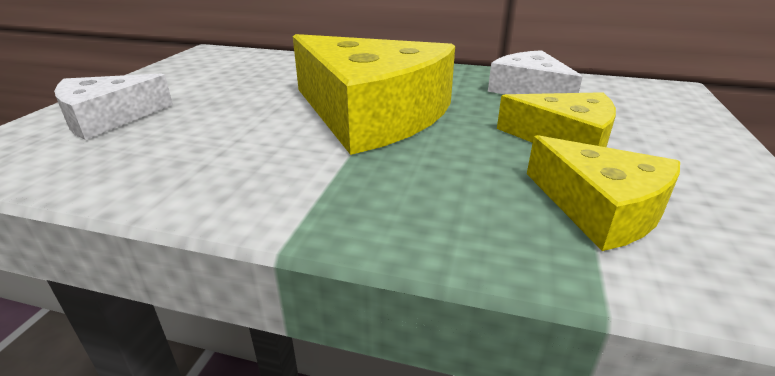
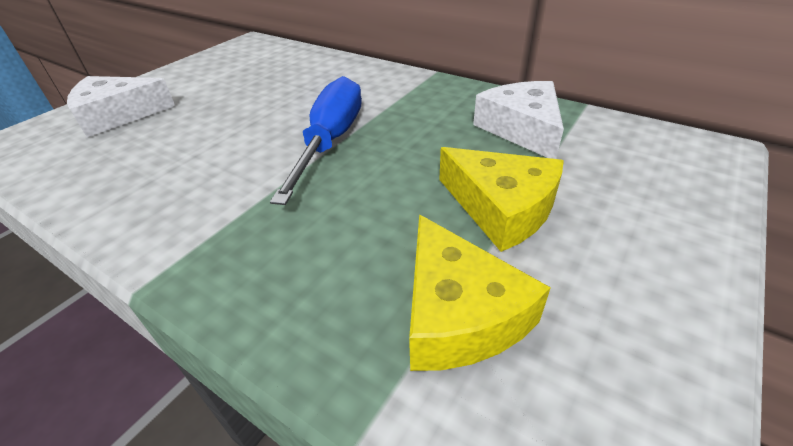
camera: 20 degrees right, 10 degrees up
(371, 114) = (330, 141): yellow cheese -> blue screwdriver

